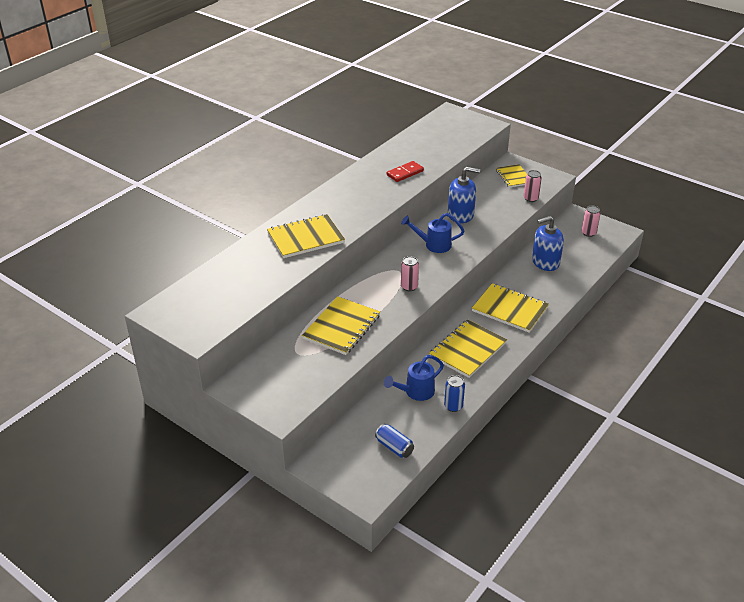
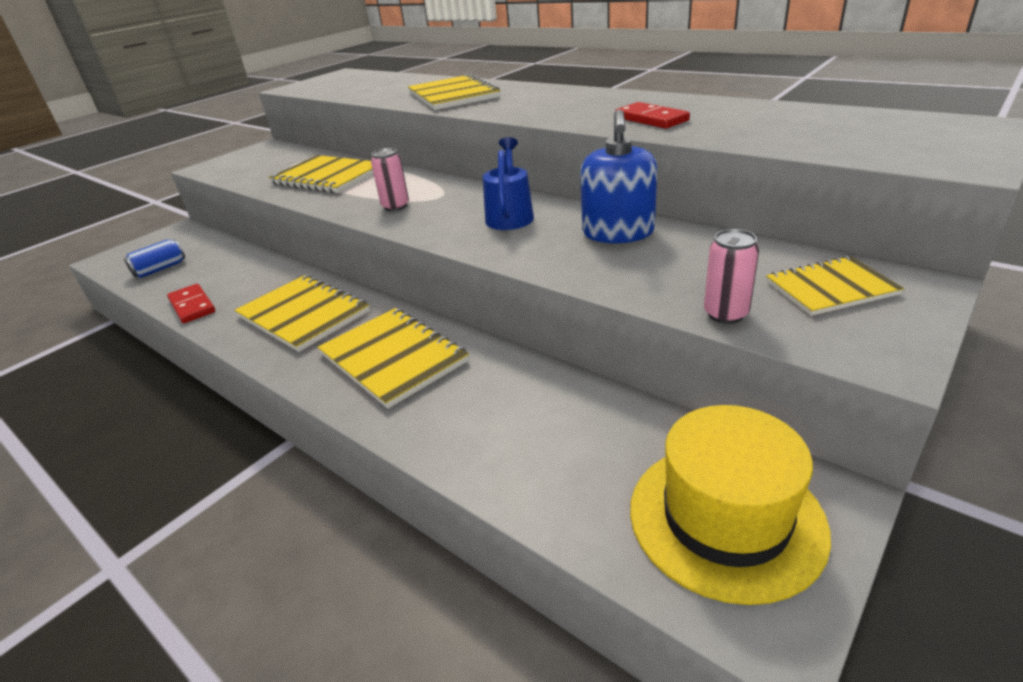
camera: 95 degrees right, 5 degrees down
(416, 392) = (242, 277): blue watering can -> none
(453, 406) = (192, 306): blue can -> red domino
(510, 309) = (393, 358): yellow notebook -> yellow notebook turned 75 degrees counterclockwise
(545, 262) = (558, 413): blue soap dispenser -> none
(588, 233) = (725, 518): pink can -> yellow hat

